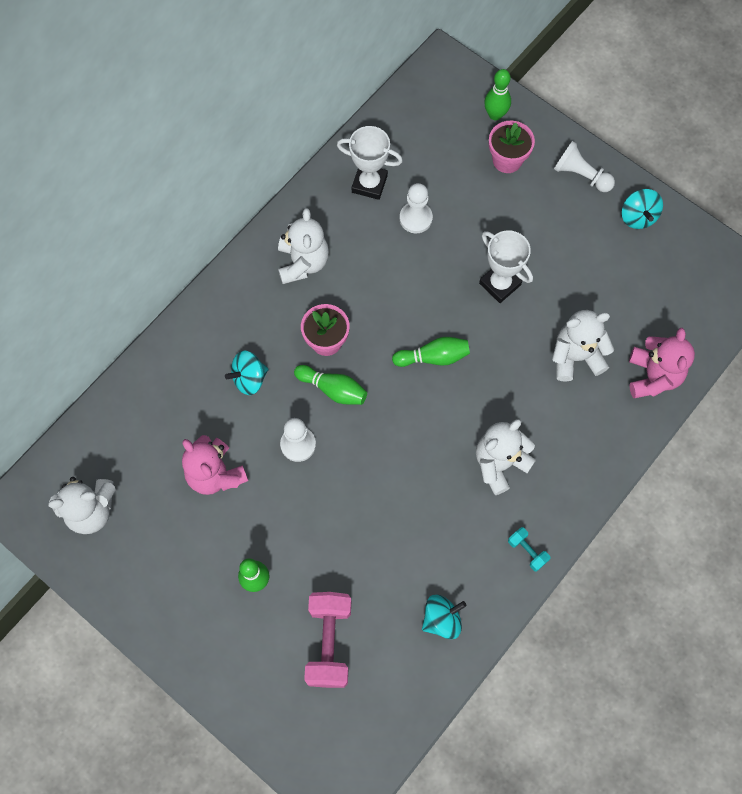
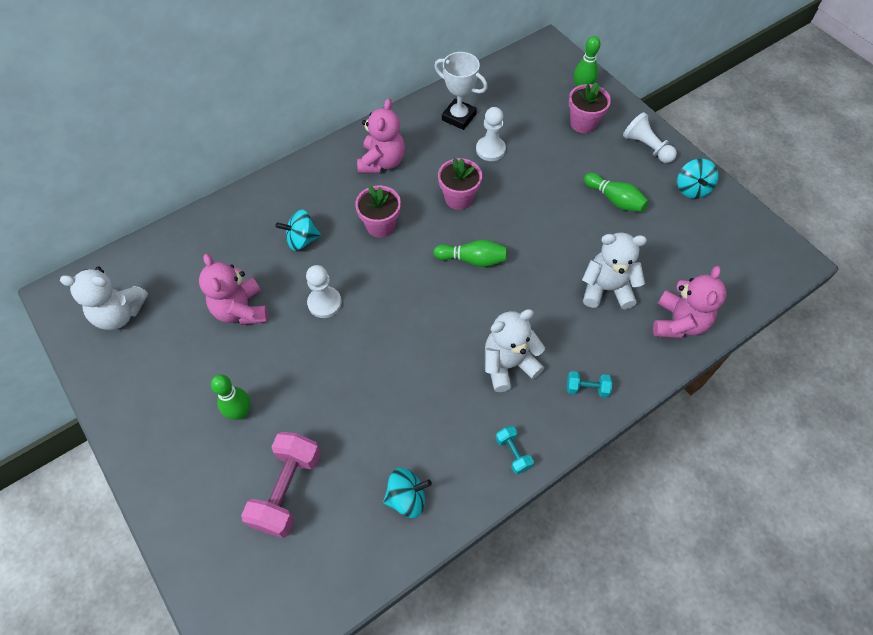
camera: 15 degrees right, 10 degrees down
(303, 262) = (382, 162): white teddy bear -> pink teddy bear
(333, 389) = (372, 265): green bowling pin -> green bowling pin (614, 199)
(399, 288) = (459, 198): none -> pink flower pot
(500, 284) = (551, 214): white trophy -> none
(580, 468) = (586, 388): none -> turquoise dumbbell

